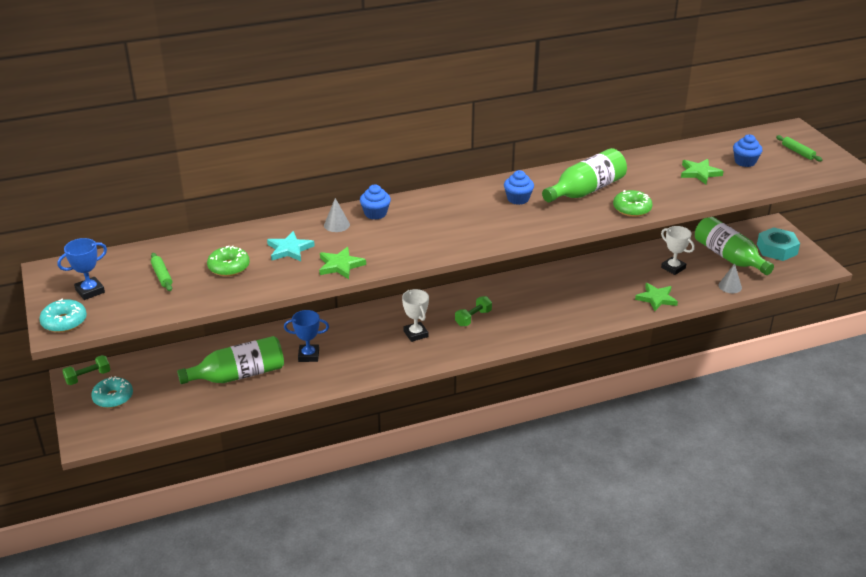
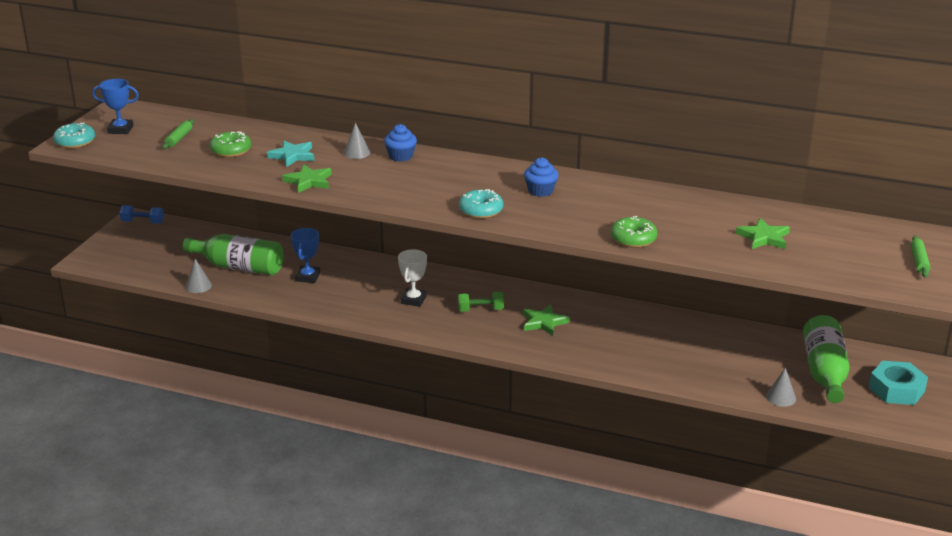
camera: 40 degrees right, 5 degrees down
(88, 377) = (142, 222): green dumbbell -> blue dumbbell
(113, 397) = (138, 243): turquoise donut -> turquoise donut (481, 210)
(228, 408) = (198, 286): none -> grey cone
(308, 355) = (307, 277): blue trophy -> blue trophy turned 60 degrees clockwise
(586, 190) = (617, 208): green bottle -> none
(656, 298) = (681, 372): green star -> green star (544, 322)
(673, 268) = (744, 355): white trophy -> none
(745, 162) = (836, 247): blue cupcake -> none

